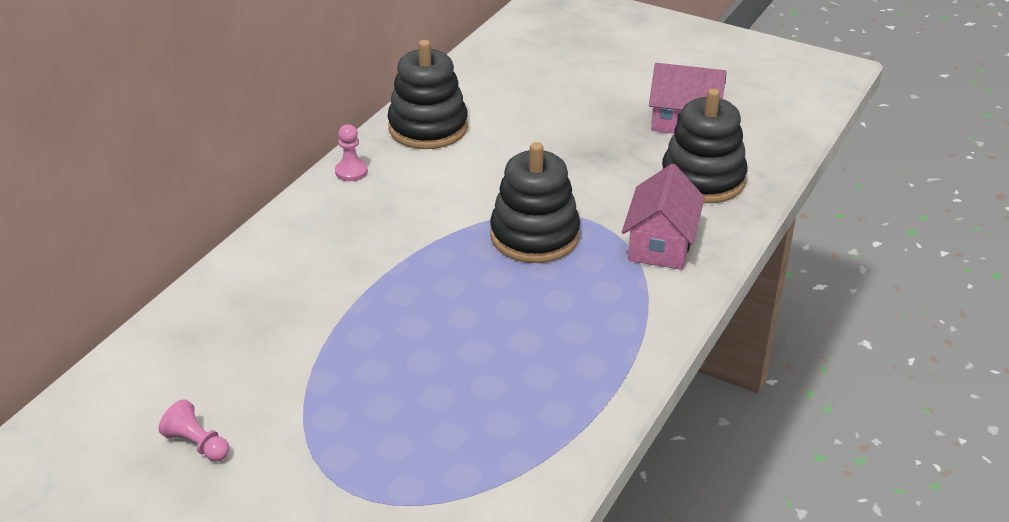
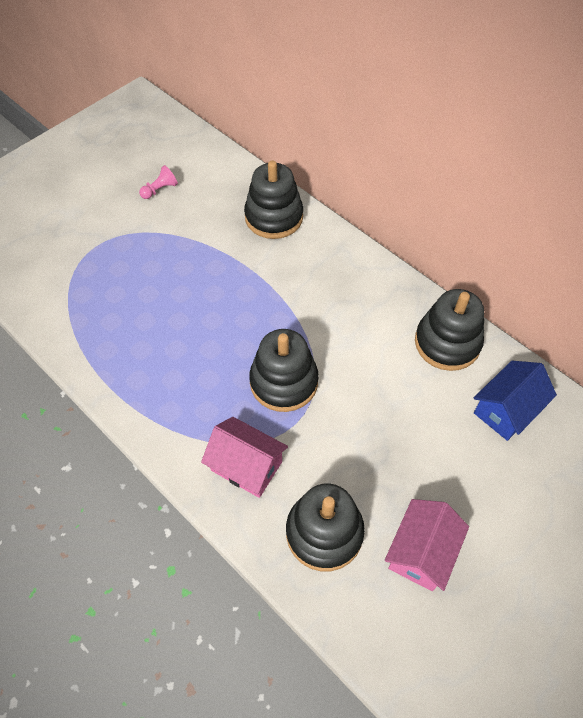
camera: 105 degrees right, 20 degrees up
(245, 295) = (274, 217): none -> black stacking toy
(351, 172) = (395, 285): pink pawn -> none
(500, 87) = (506, 409): none -> blue house

